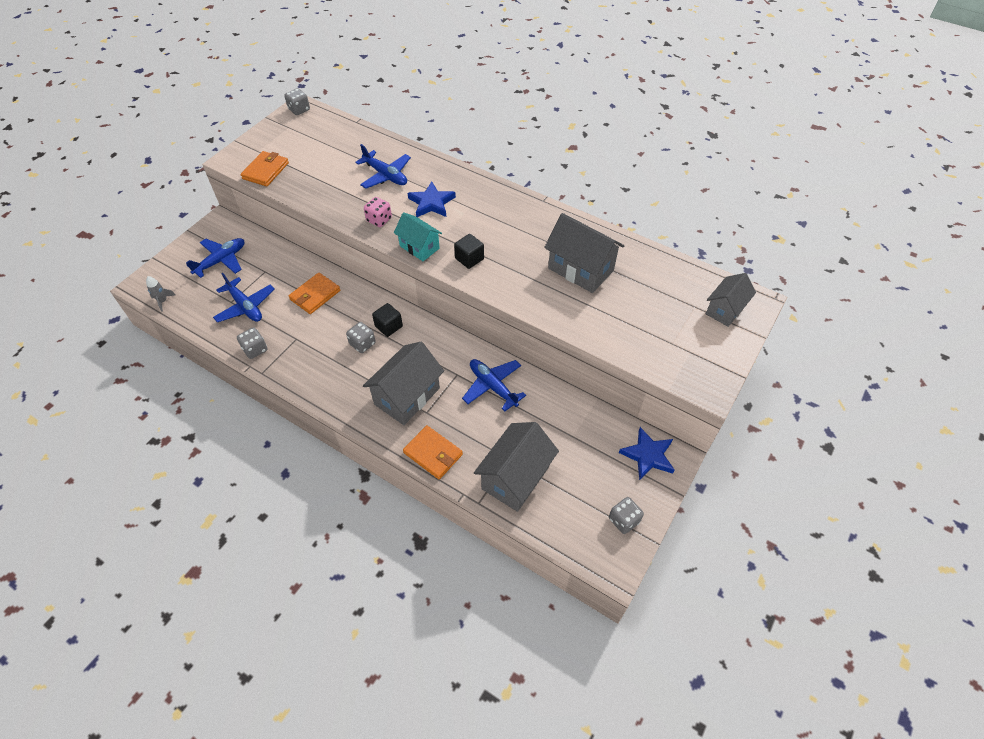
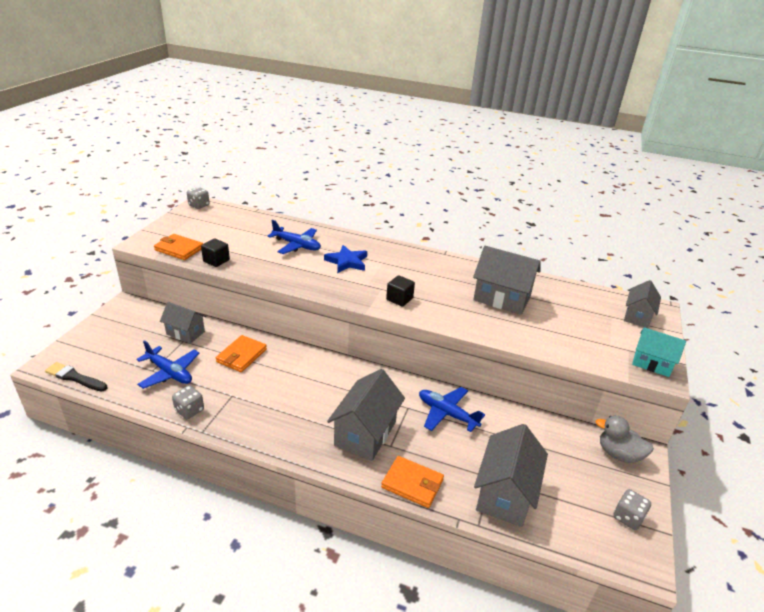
camera: 15 degrees left, 20 degrees down
(163, 301) = (75, 377): grey rocket -> black brush
(221, 261) = (134, 336): blue plane -> none
(265, 171) = (179, 249): orange wallet -> orange wallet turned 75 degrees counterclockwise
(268, 262) = (185, 333): none -> grey house
(362, 344) = (303, 392): grey dice -> none
(379, 220) = (303, 277): pink dice -> none
(388, 326) = (325, 374): black cube -> black cube (216, 261)
(419, 247) = (349, 294): turquoise house -> turquoise house (651, 363)
(648, 455) = (618, 454): blue star -> grey duck

